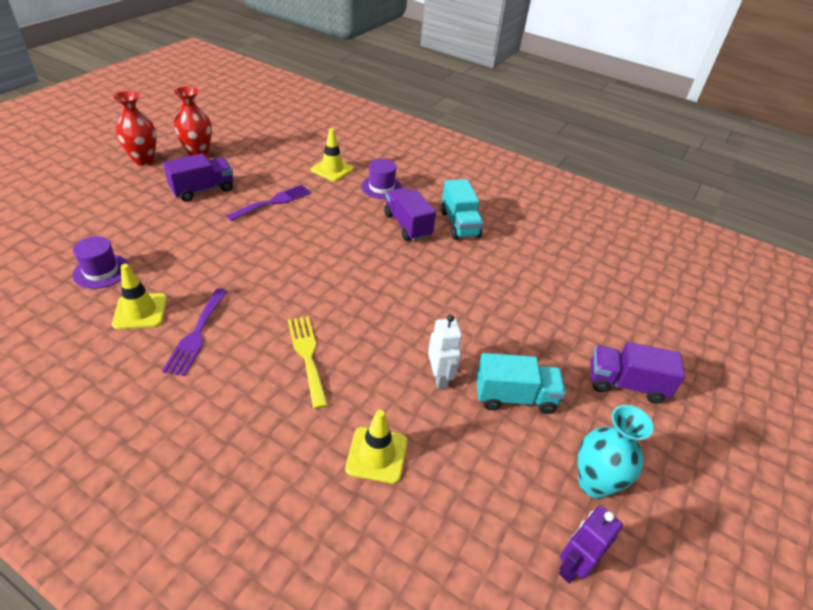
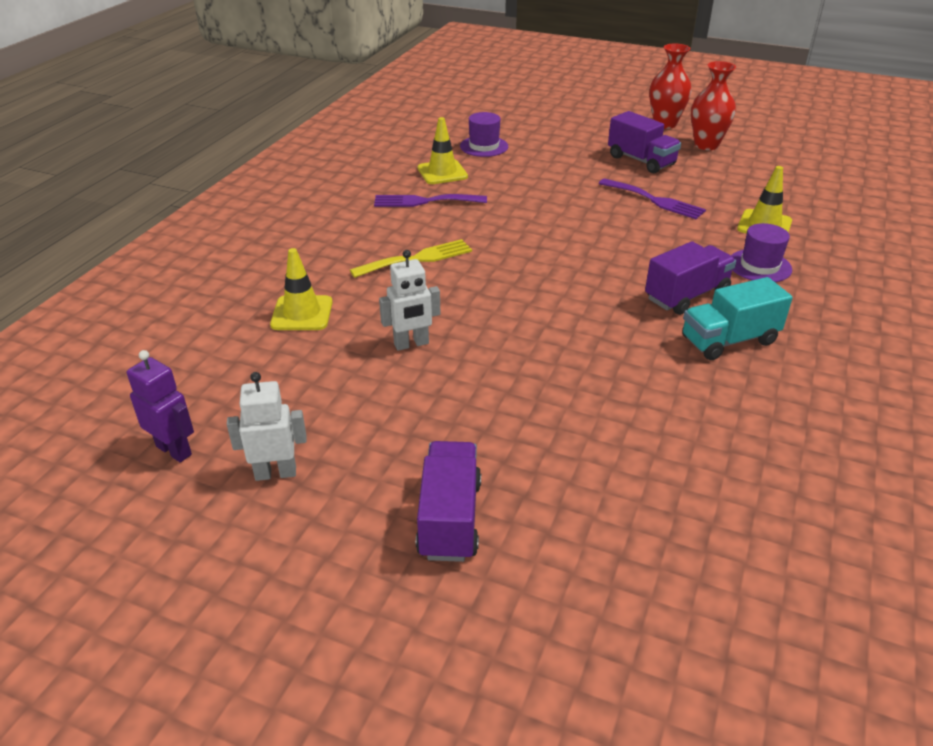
camera: 85 degrees right, 5 degrees down
(515, 397) = (397, 404): turquoise truck -> none
(594, 483) = (275, 473): turquoise vase -> white robot

